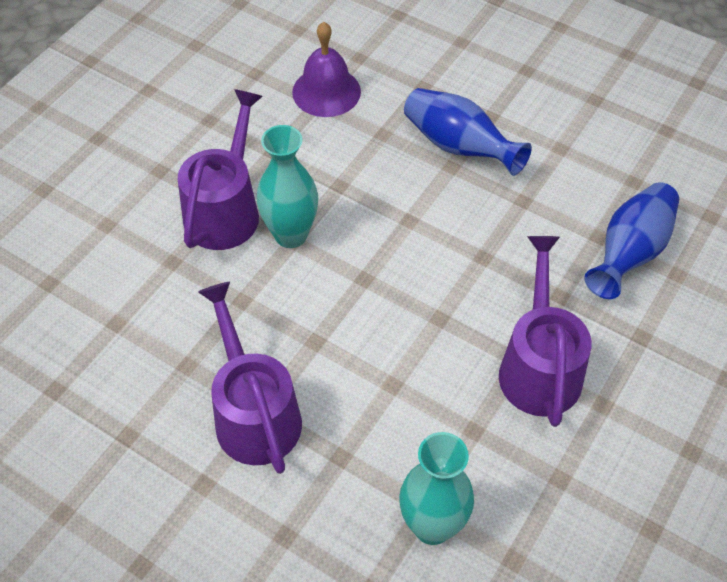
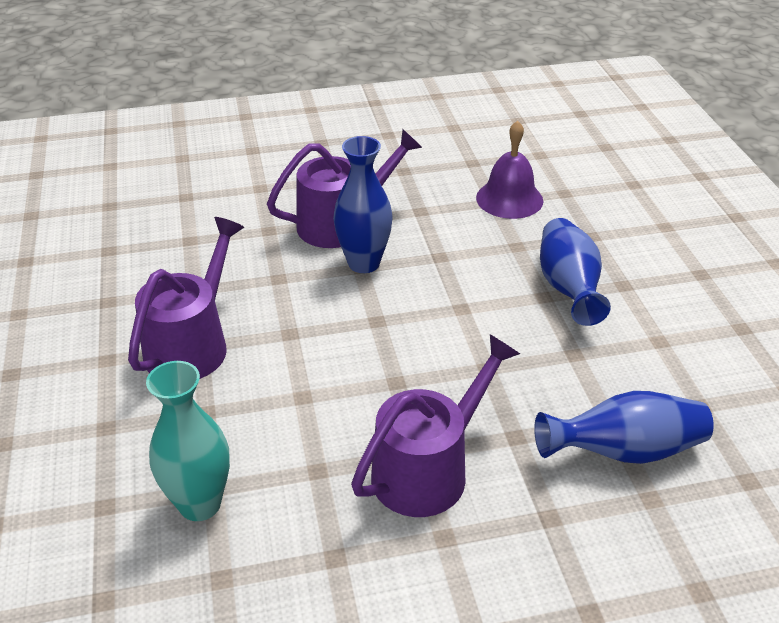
camera: 45 degrees right, 15 degrees down
(291, 235) = (364, 263): turquoise vase -> blue vase

